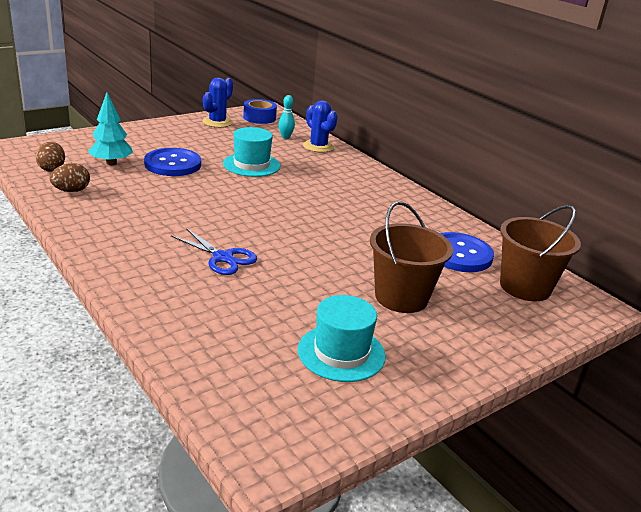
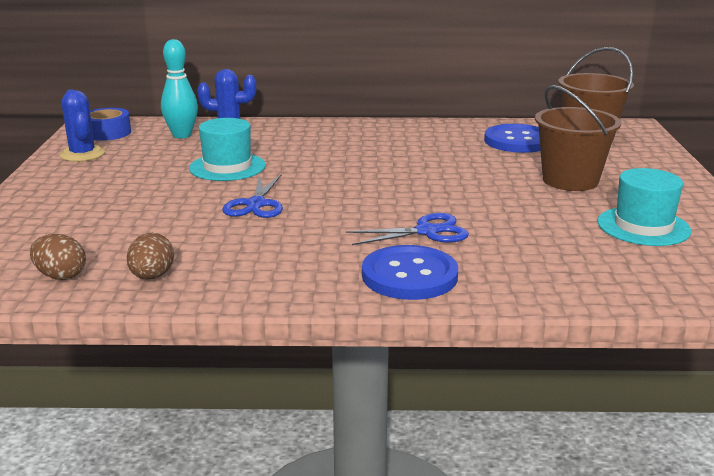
camera: 50 degrees left, 5 degrees down
(111, 163) = (104, 236): turquoise tree -> none
(173, 164) = (164, 203): blue button -> blue button (409, 275)
(202, 190) = (256, 204): none -> blue scissors
(285, 137) = (182, 135): turquoise bowling pin -> turquoise bowling pin, size x1.67

